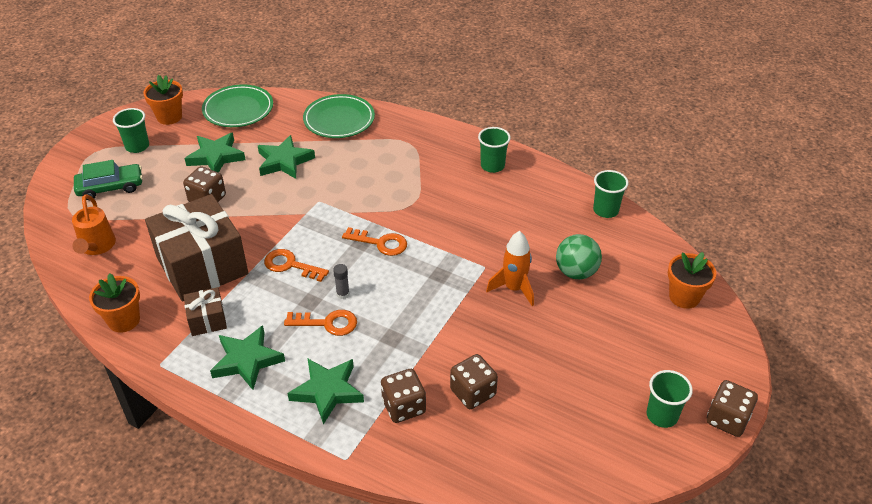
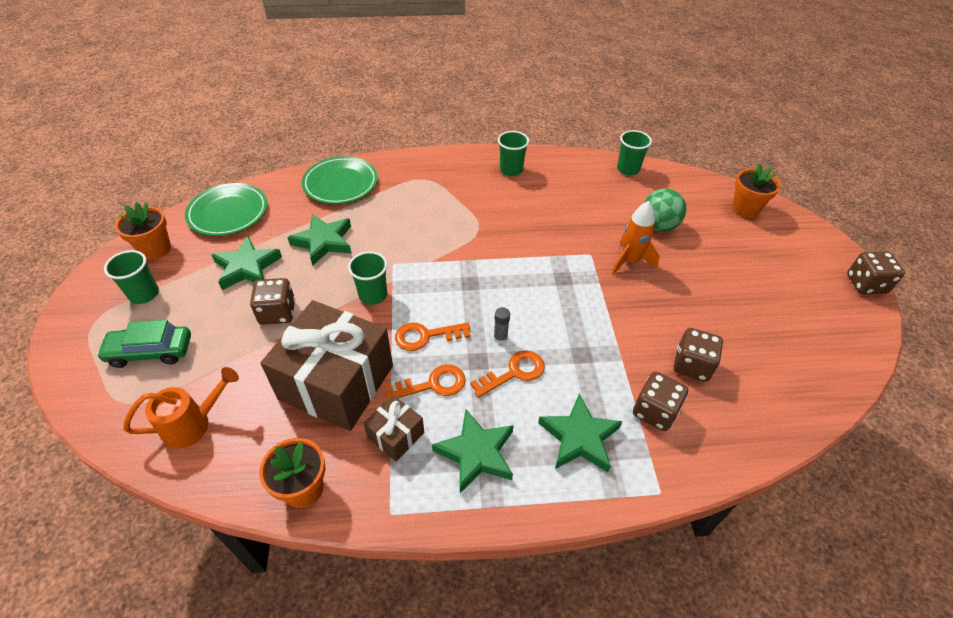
camera: 35 degrees left, 5 degrees up
(96, 247) = (193, 424): orange watering can -> orange watering can turned 75 degrees counterclockwise
(110, 187) = (150, 351): green car -> green car turned 135 degrees counterclockwise
(380, 243) = (486, 275): orange key -> orange key (432, 384)
(662, 415) = (828, 305): green cup -> green cup (373, 295)

